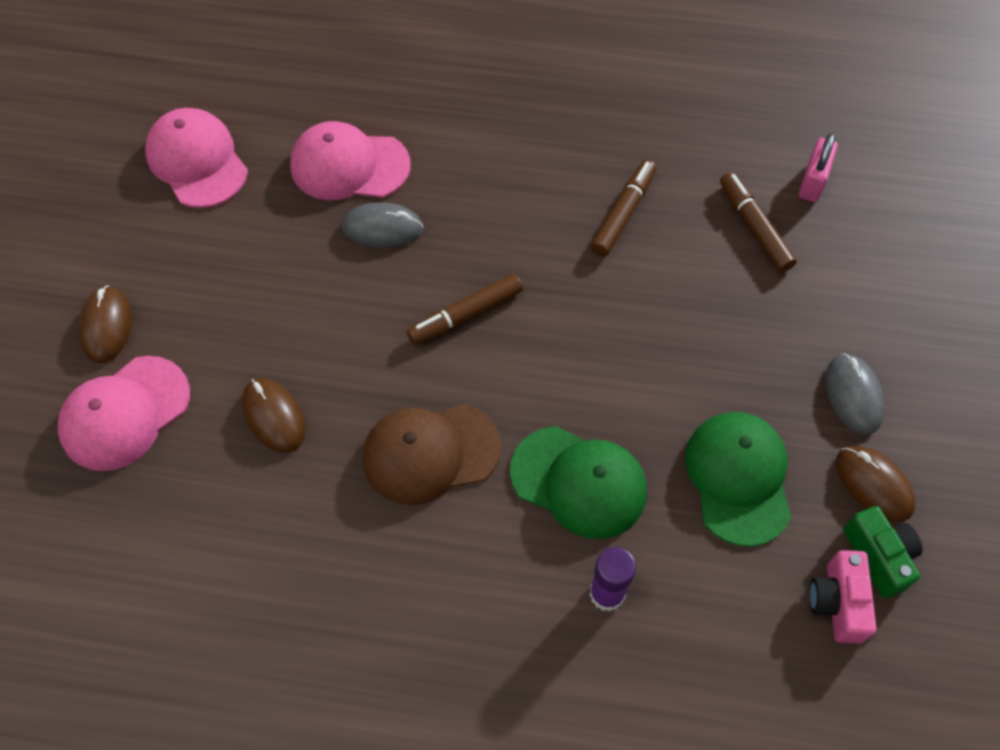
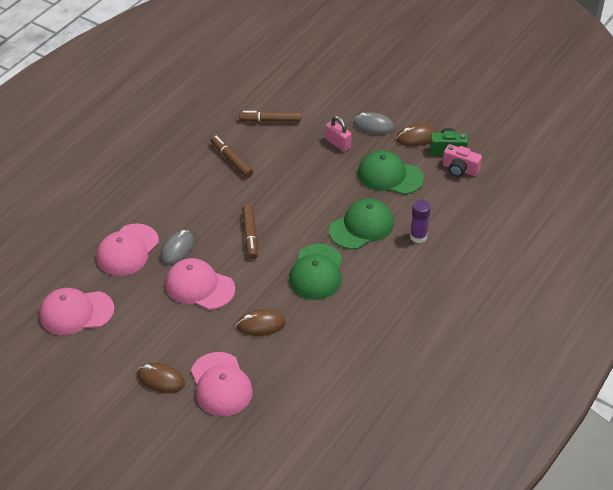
camera: 65 degrees left, 15 degrees down
(318, 293) = (199, 286): none -> pink cap
(430, 453) = (316, 272): brown cap -> green cap
(812, 182) = (259, 92): pink padlock -> pink padlock (338, 143)

